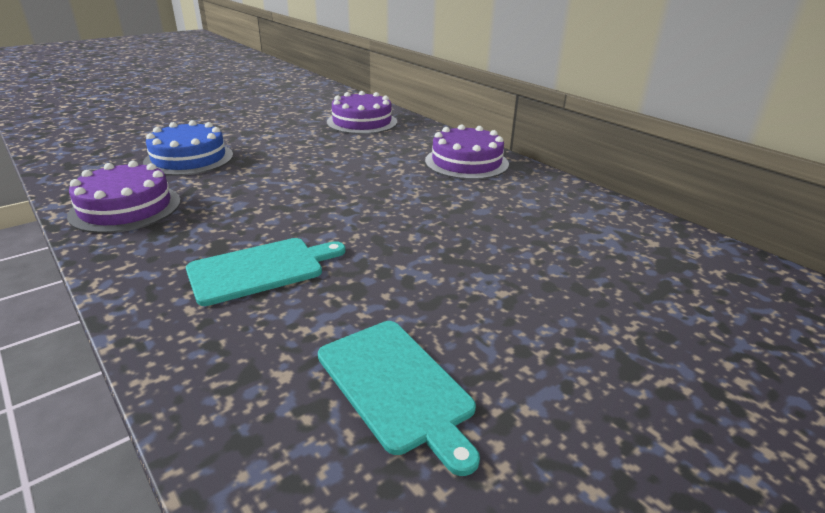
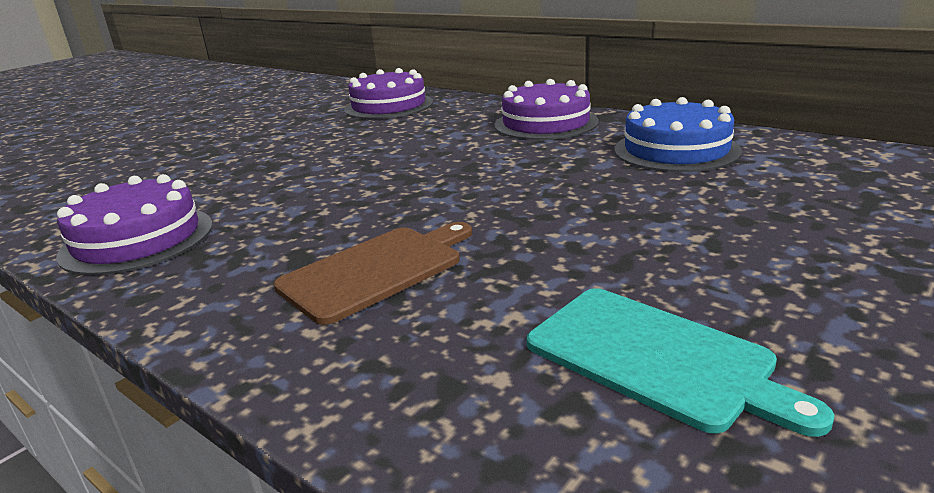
camera: 10 degrees left, 5 degrees down
(189, 158) = (190, 174): blue cake -> blue cake (676, 150)
(261, 269) = (376, 270): turquoise cutting board -> brown cutting board

